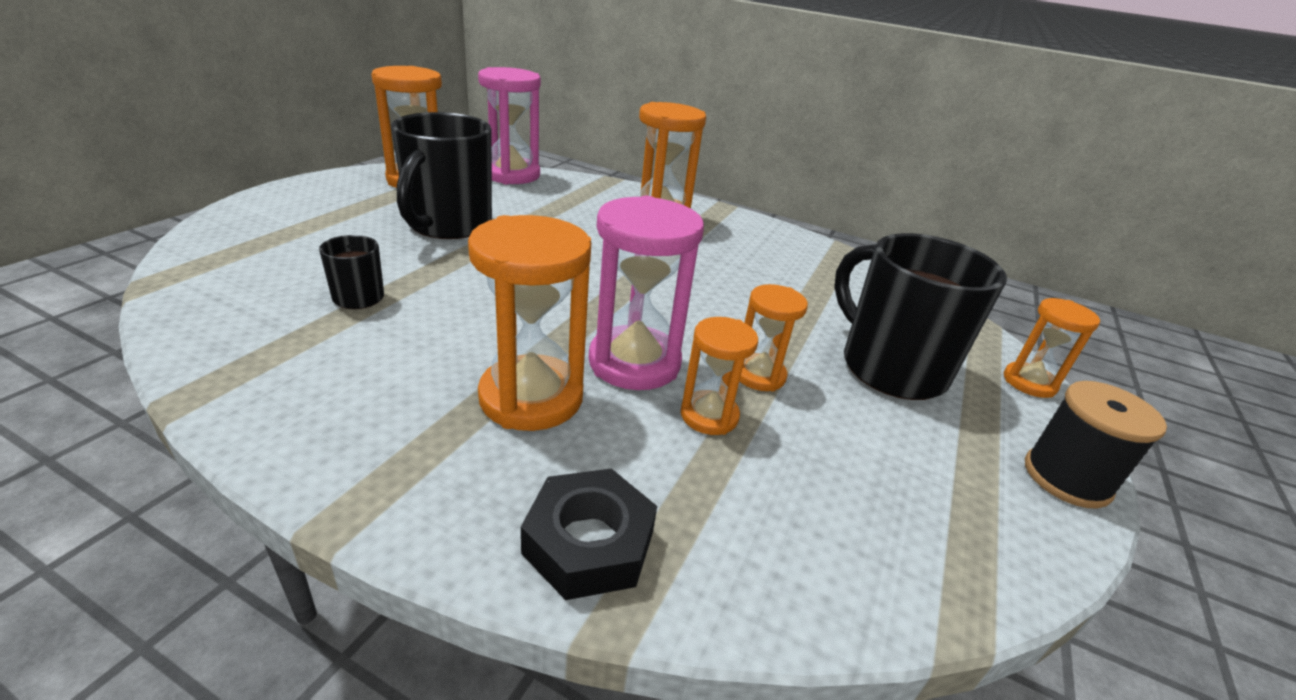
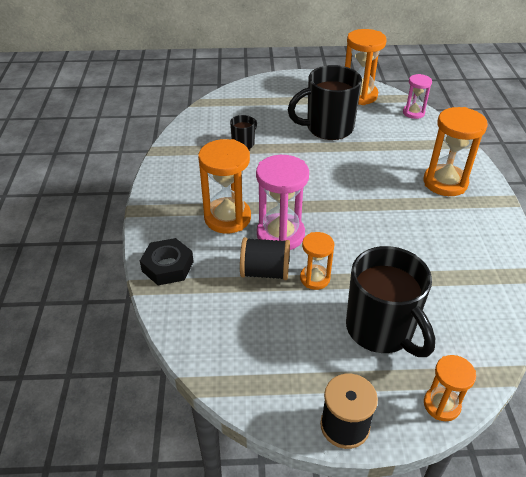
camera: 65 degrees right, 10 degrees up
(511, 175) = (413, 113): pink hourglass -> pink hourglass, size x0.58
(709, 416) = (265, 272): orange hourglass -> black spool
(890, 367) = (381, 330): black mug -> black mug turned 120 degrees clockwise

